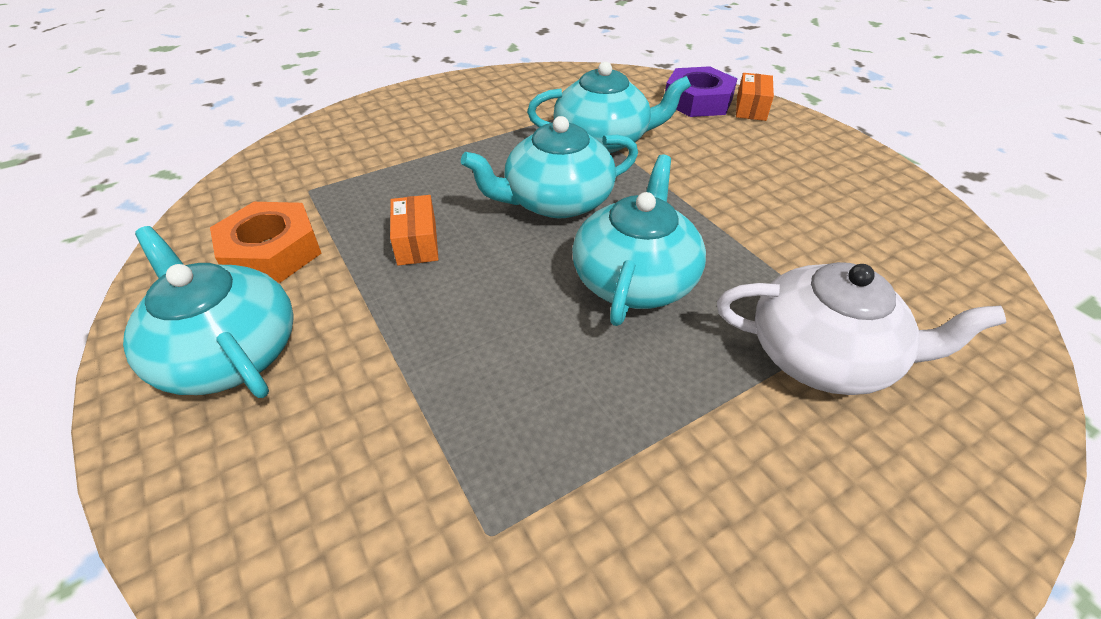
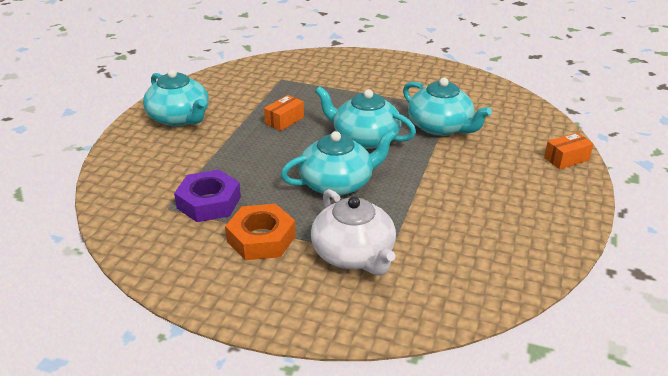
camera: 50 degrees right, 10 degrees down
(229, 352) = (179, 118): turquoise teapot -> turquoise teapot turned 135 degrees clockwise
(272, 252) = (235, 94): orange nut -> orange nut (261, 238)
(698, 101) = (540, 138): purple nut -> purple nut (209, 202)

